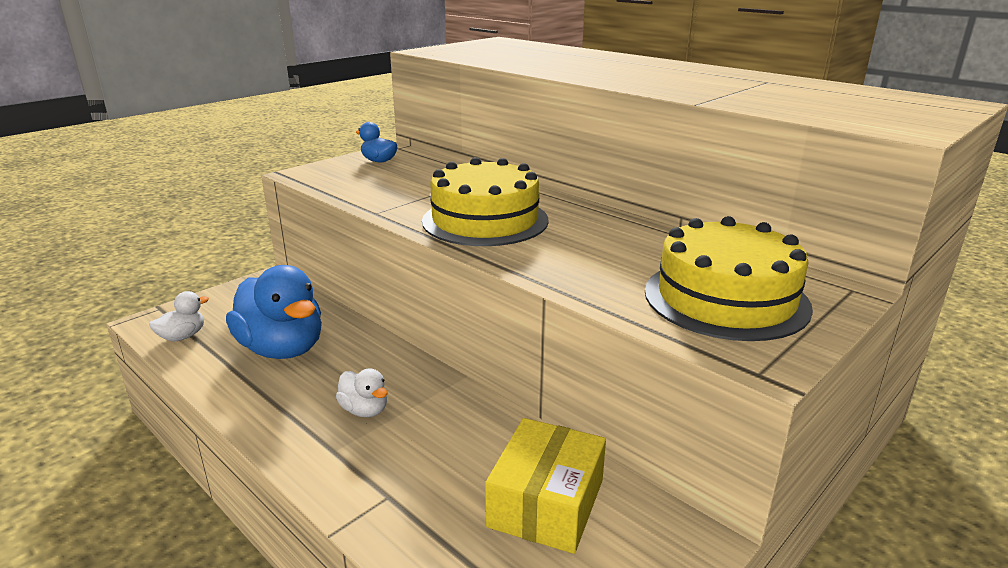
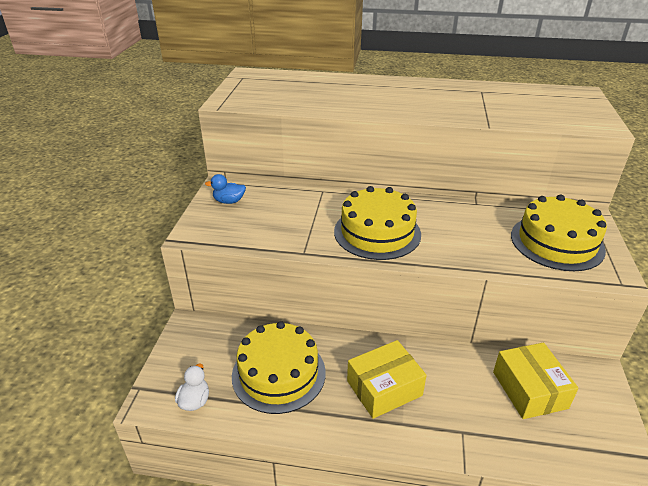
camera: 35 degrees left, 10 degrees up
(282, 349) = (278, 373): blue duck -> yellow cake
(365, 410) = (384, 388): white duck -> yellow box

